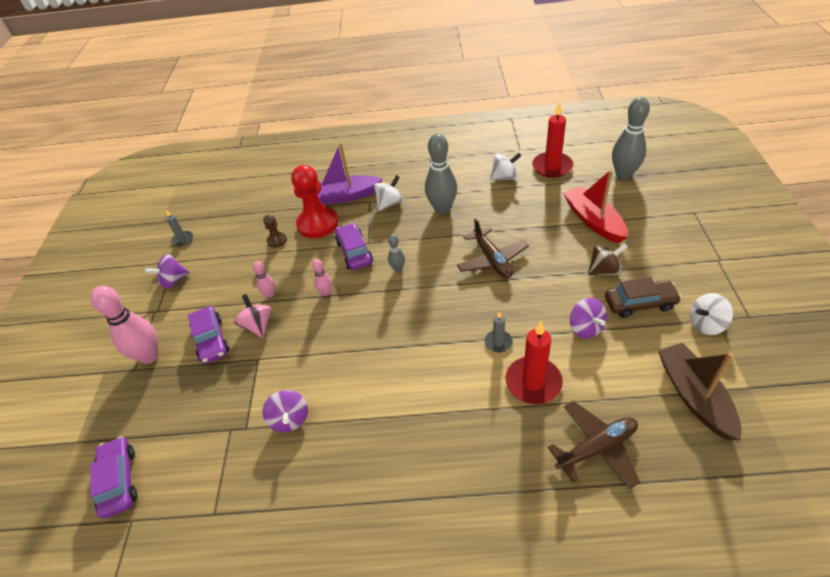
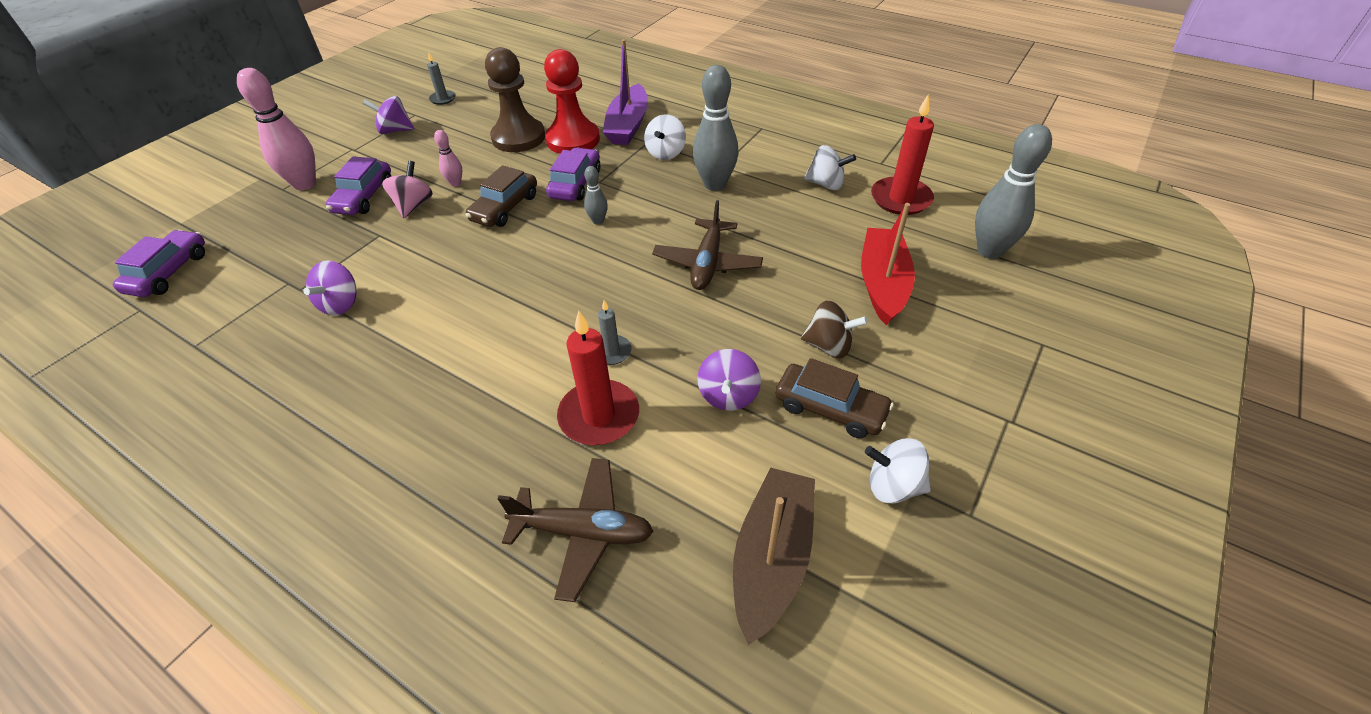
camera: 30 degrees right, 0 degrees up
(277, 240) = (518, 137): brown pawn -> brown pawn, size x2.15
(326, 292) = (505, 208): pink bowling pin -> brown car
(344, 196) = (628, 125): purple boat -> purple boat turned 105 degrees counterclockwise
(389, 203) = (665, 153): white spinning top -> white spinning top turned 120 degrees clockwise

